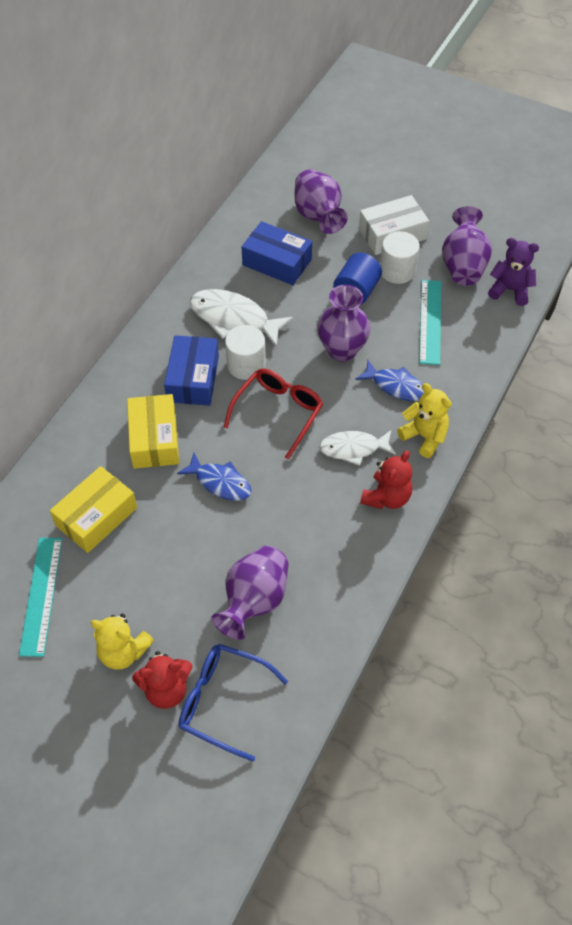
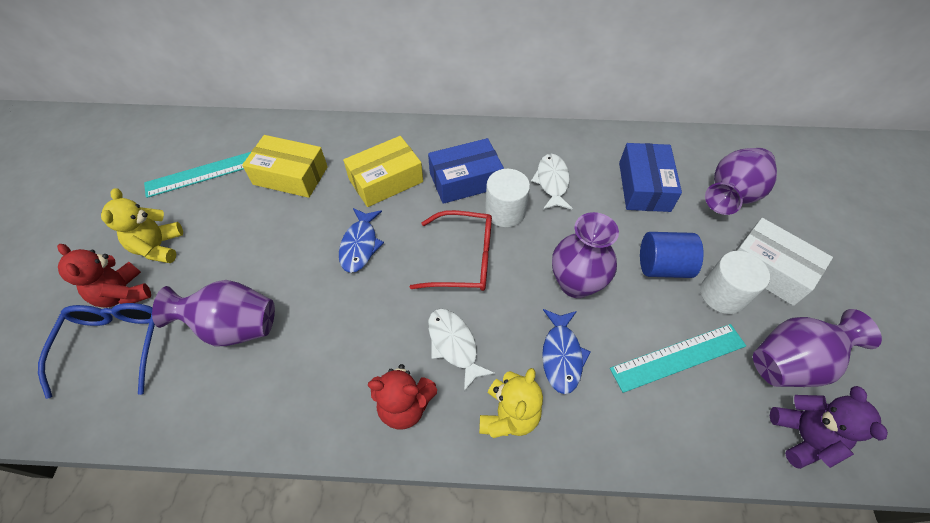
camera: 65 degrees right, 0 degrees up
(234, 319) = (552, 182): white fish -> white fish, size x0.66

